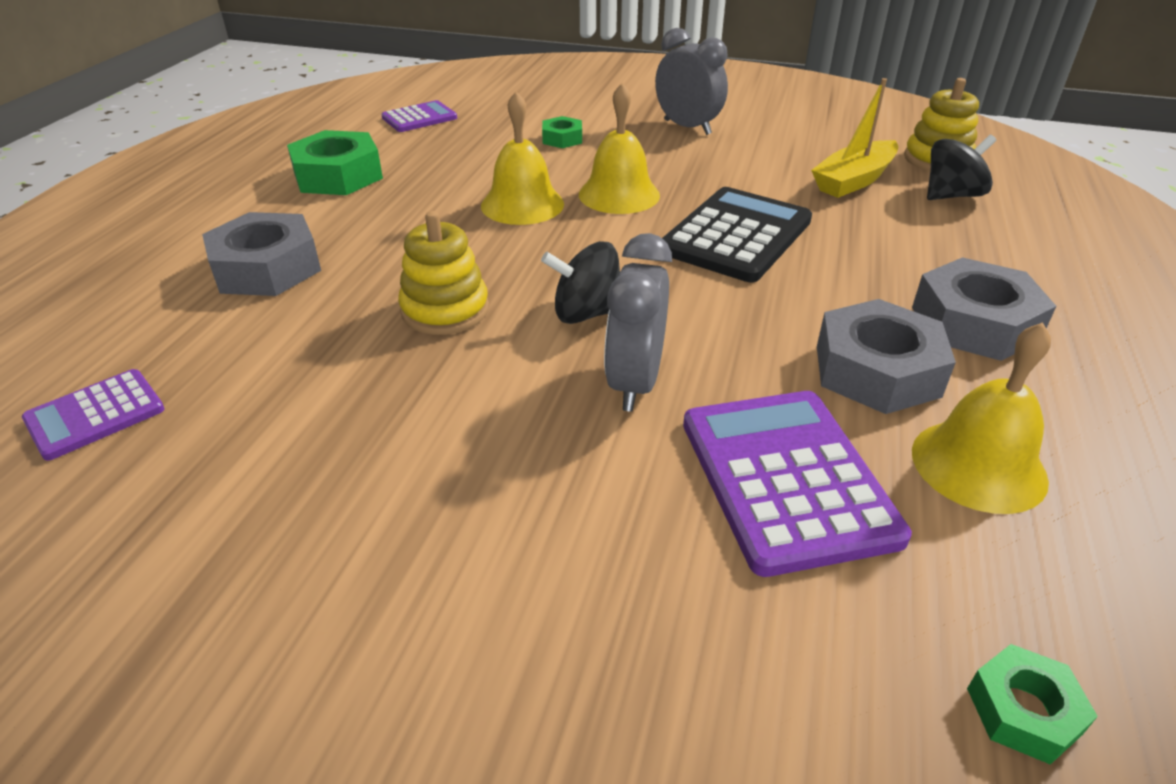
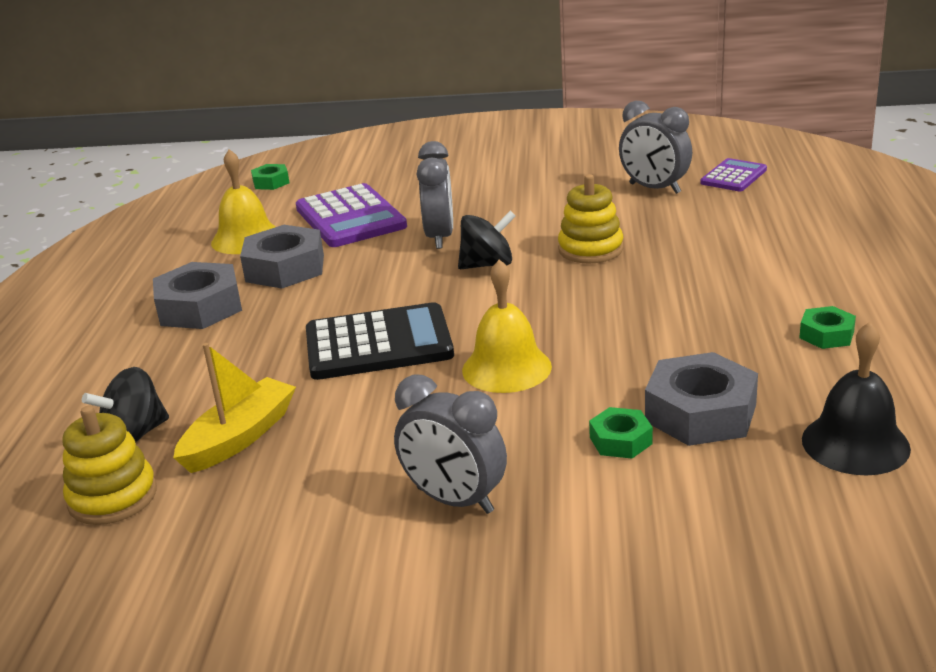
camera: 170 degrees right, 10 degrees down
(240, 417) = (654, 188): none -> grey clock
(267, 268) = (757, 249): grey nut -> grey nut (700, 413)
(338, 176) = (826, 335): green nut -> green nut, size x0.53
(419, 118) = (855, 443): purple calculator -> black bell
(522, 204) = (599, 338): yellow bell -> none
(736, 236) = (378, 344): black calculator -> black calculator turned 120 degrees counterclockwise

